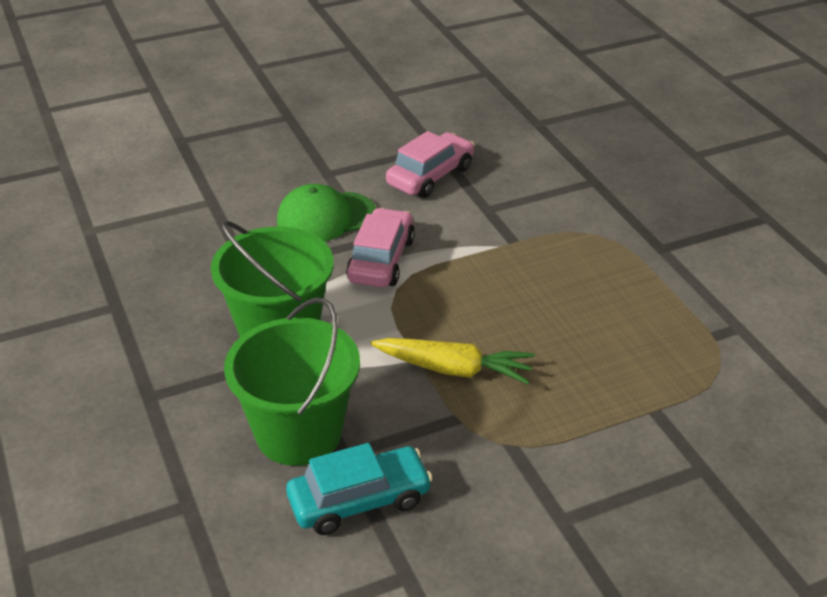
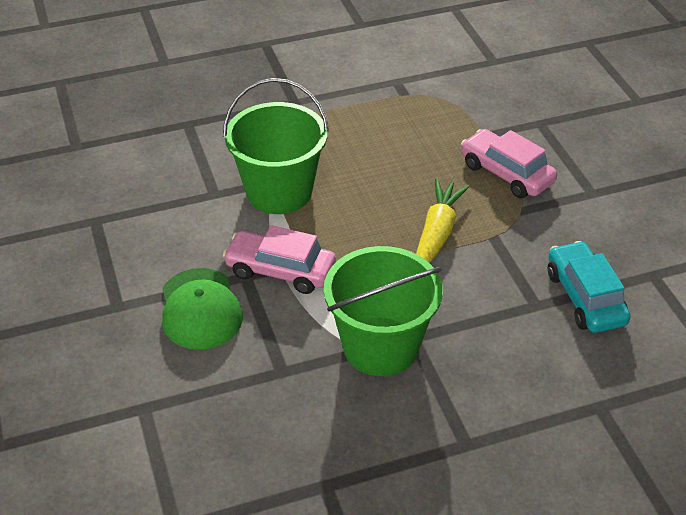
camera: 85 degrees left, 5 degrees up
(299, 433) = (513, 333): green bucket -> green bucket (279, 192)
(430, 176) = (147, 227): pink car -> pink car (506, 173)

